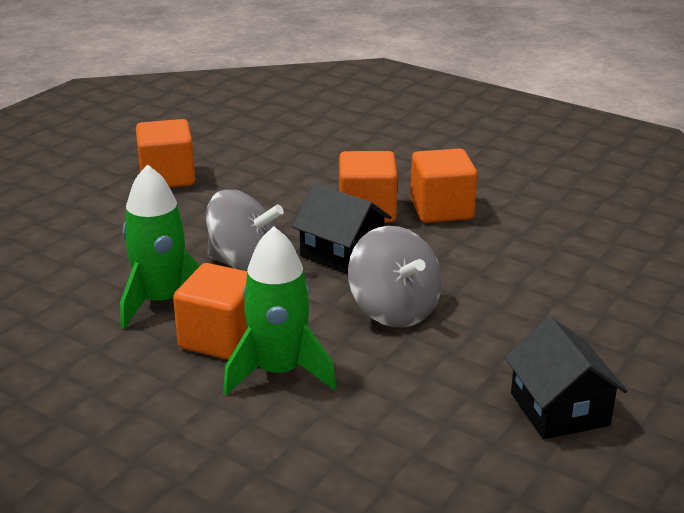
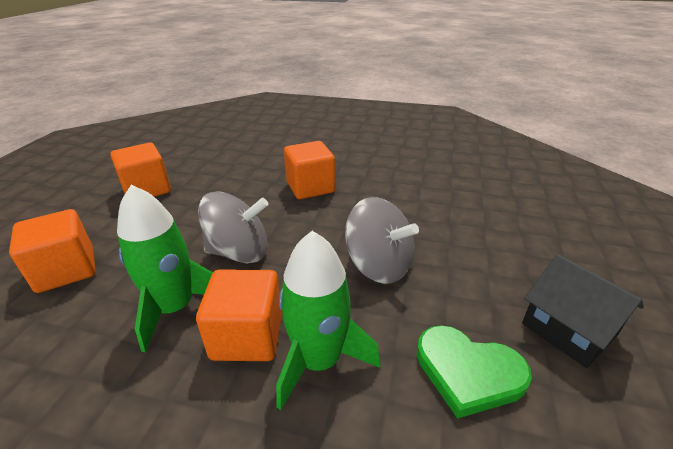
camera: 20 degrees left, 5 degrees up
(342, 253) = (310, 224): black house -> none
(418, 413) = (468, 372): none -> green heart
(441, 209) = (360, 176): orange cube -> orange cube (66, 270)

